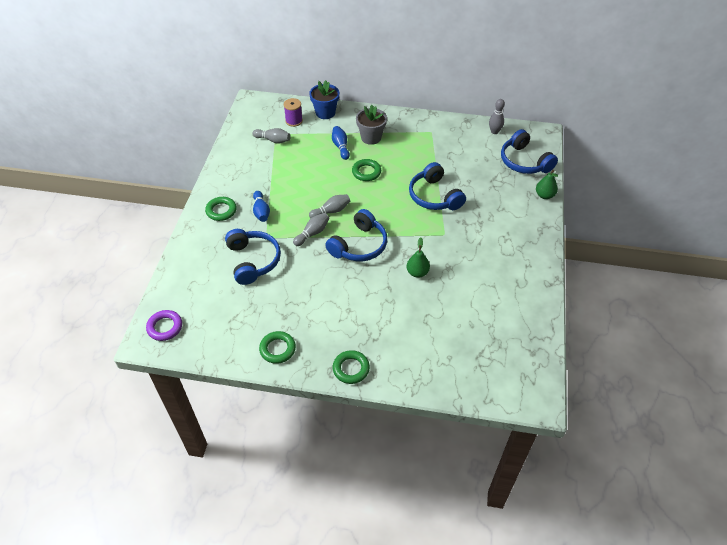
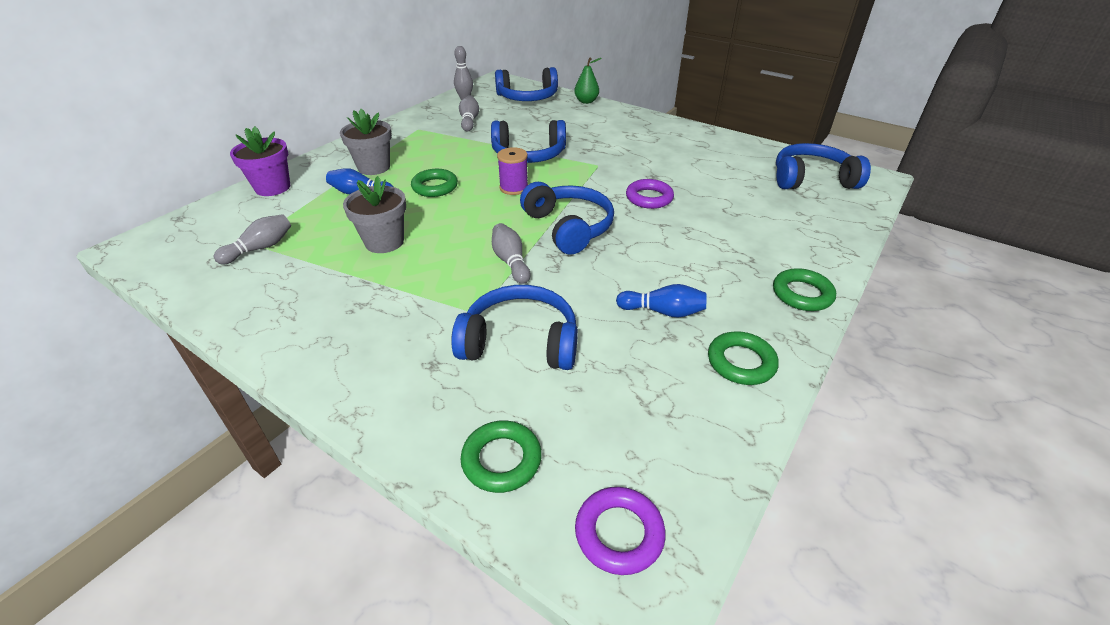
camera: 65 degrees left, 10 degrees down
(221, 211) = (358, 353): green ring -> green ring (501, 460)
(261, 211) = (411, 303): blue bowling pin -> blue bowling pin (663, 311)
(294, 121) = (247, 218): purple spool -> purple spool (514, 188)
(302, 179) = (384, 242): none -> grey flower pot
(325, 113) = (273, 187): blue flower pot -> purple flower pot
(331, 211) = (481, 233): grey bowling pin -> grey bowling pin (469, 121)
(417, 272) = (649, 198): green pear -> purple ring
(507, 359) = (811, 179): none -> blue headphones

